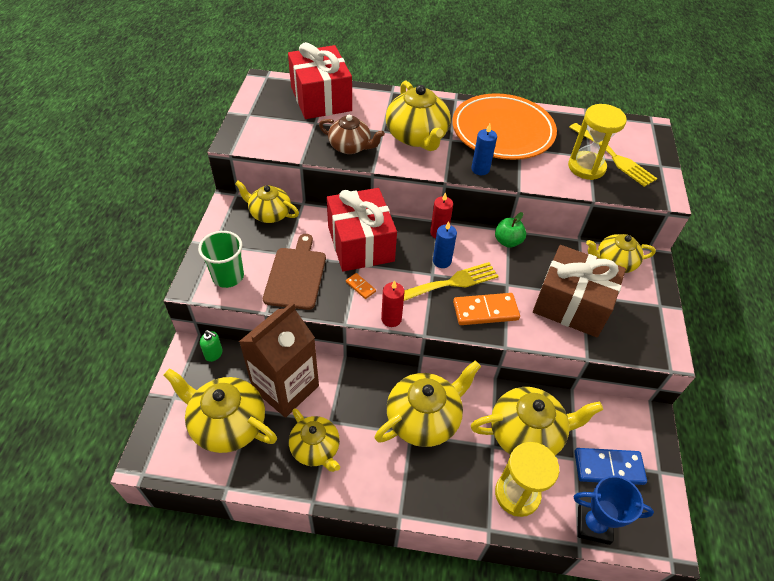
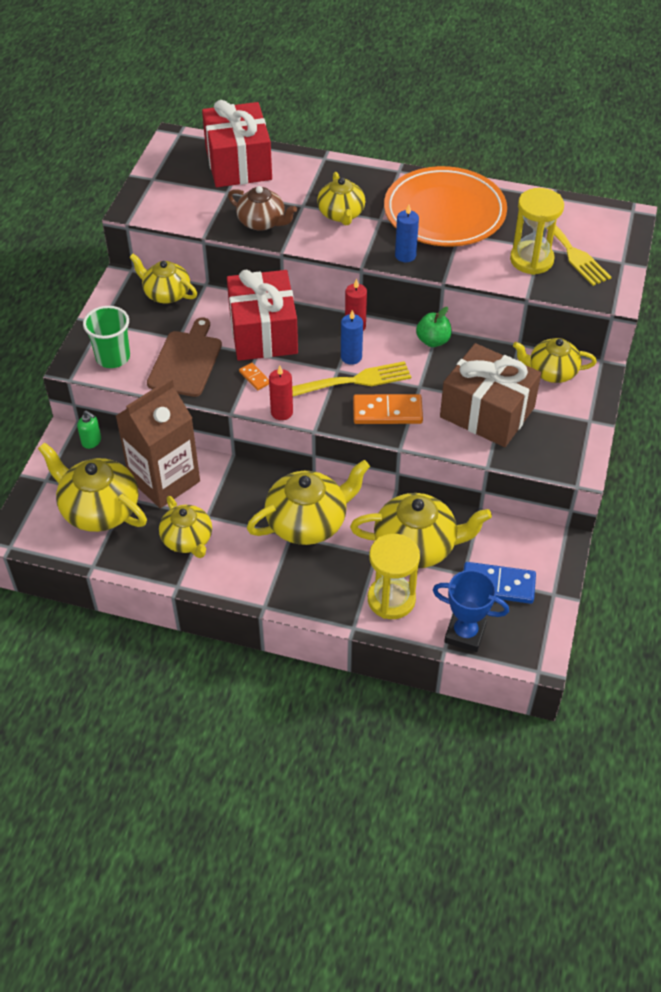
camera: 10 degrees right, 0 degrees up
(417, 137) = (341, 214): yellow teapot -> yellow teapot, size x0.65

